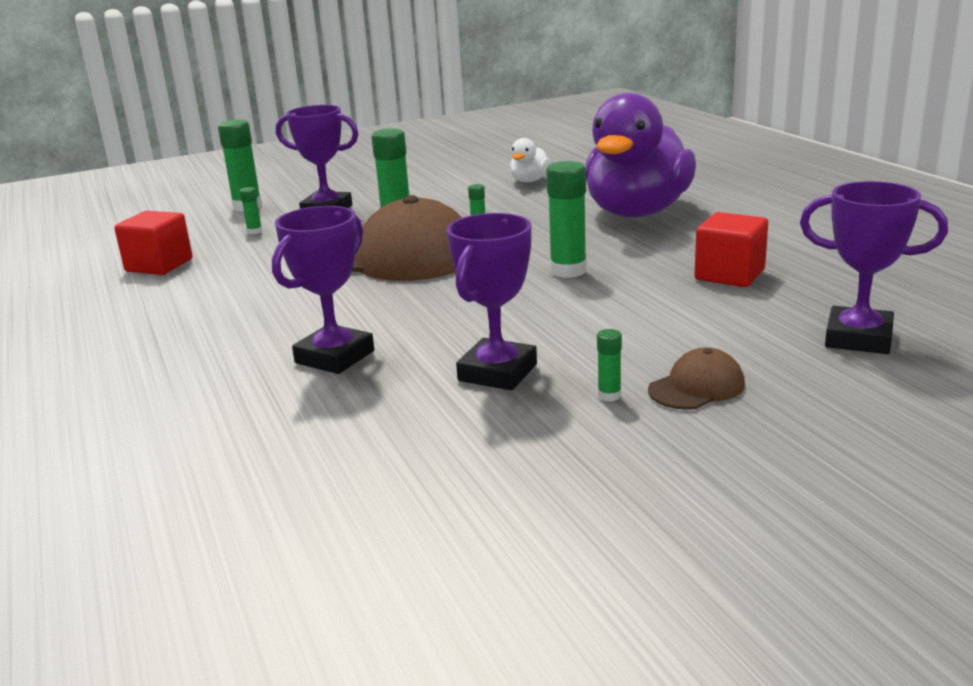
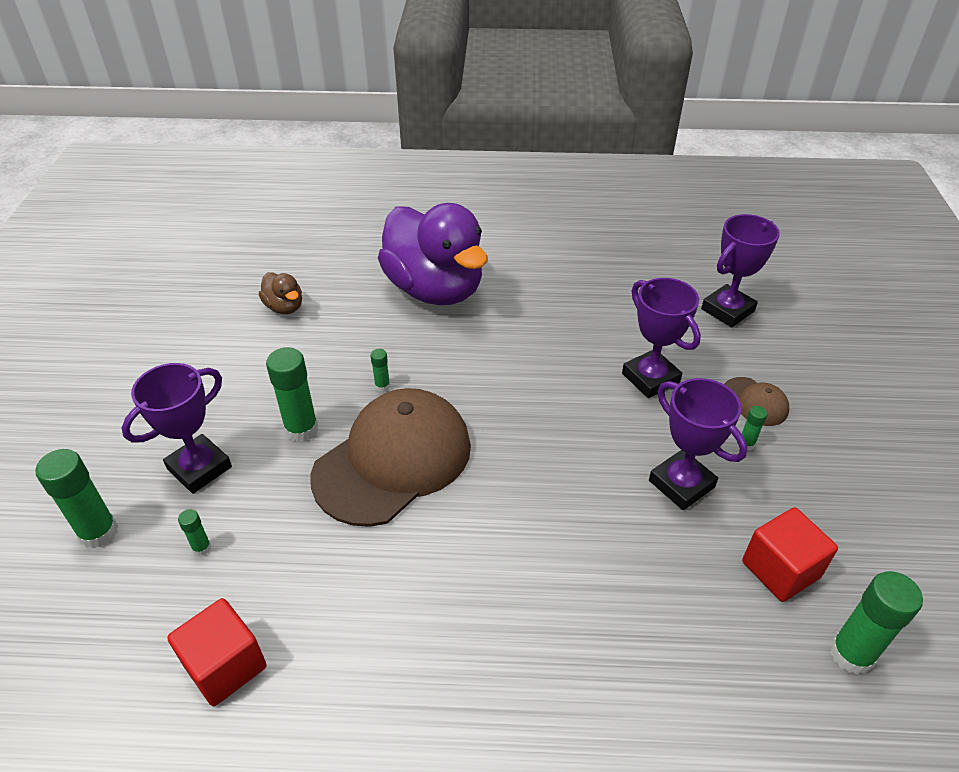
camera: 65 degrees left, 20 degrees up
(335, 357) = (593, 572): purple trophy -> purple trophy (650, 378)
(529, 181) = (284, 307): white duck -> brown duck
(568, 271) = (523, 374): green glue stick -> green glue stick (851, 654)
(696, 387) = (755, 402): brown cap -> brown cap turned 150 degrees clockwise
(729, 275) = (596, 308): red cube -> red cube (780, 569)

